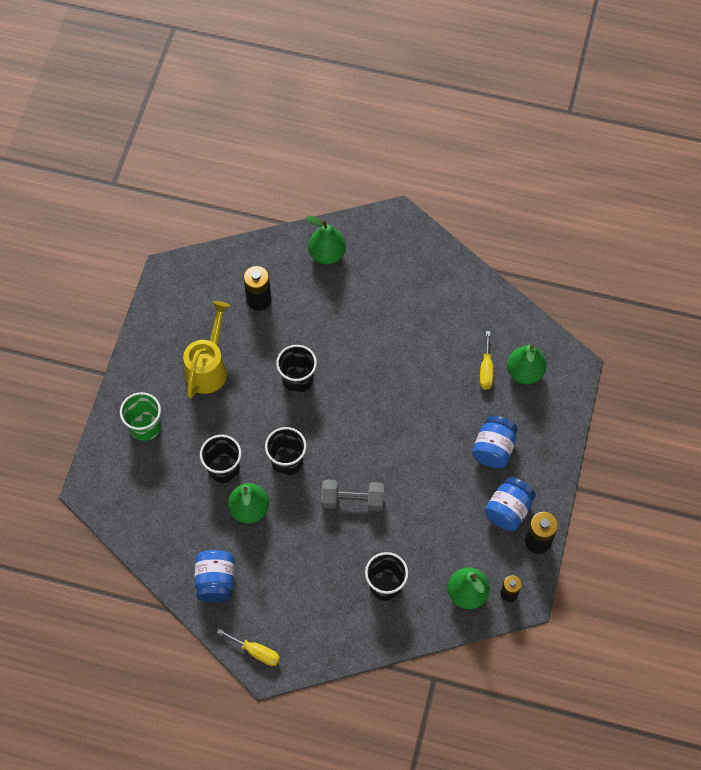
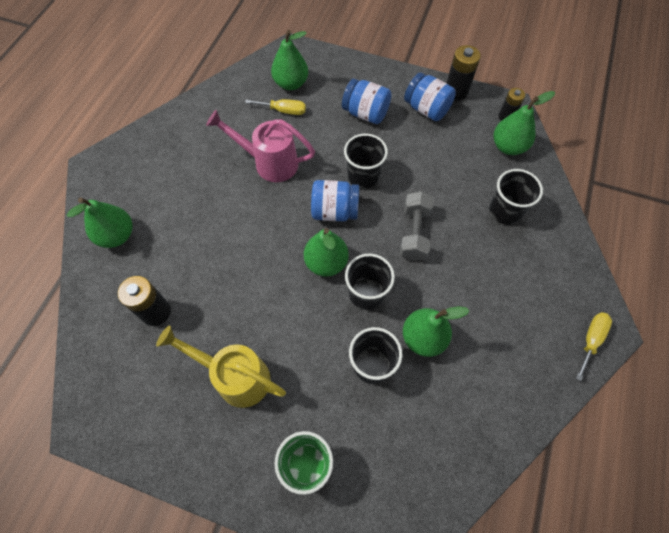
camera: 85 degrees left, 0 degrees up
(215, 581) = (512, 381): blue jar -> blue jar (335, 211)
(297, 379) = (267, 276): black cup -> black cup (363, 176)
(314, 426) = (326, 263): none -> green pear
(418, 365) = (270, 163): none -> pink watering can

